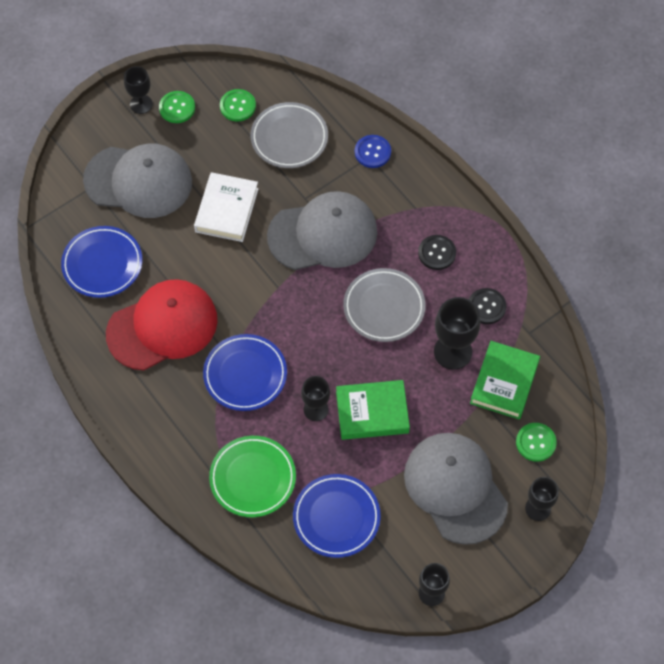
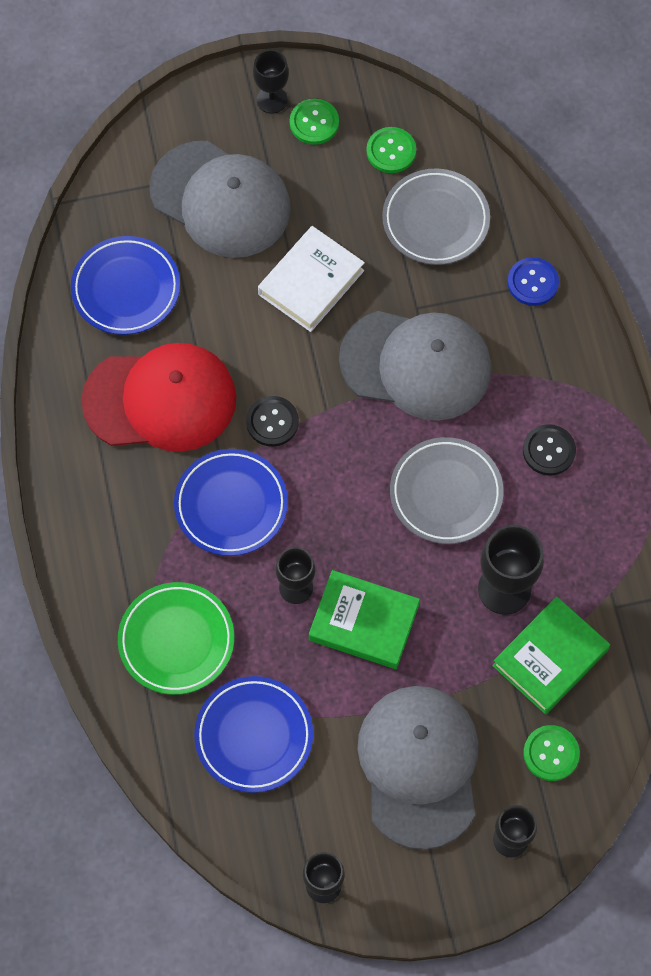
camera: 25 degrees right, 5 degrees up
(486, 307) = (577, 549): black button -> black button (272, 422)

